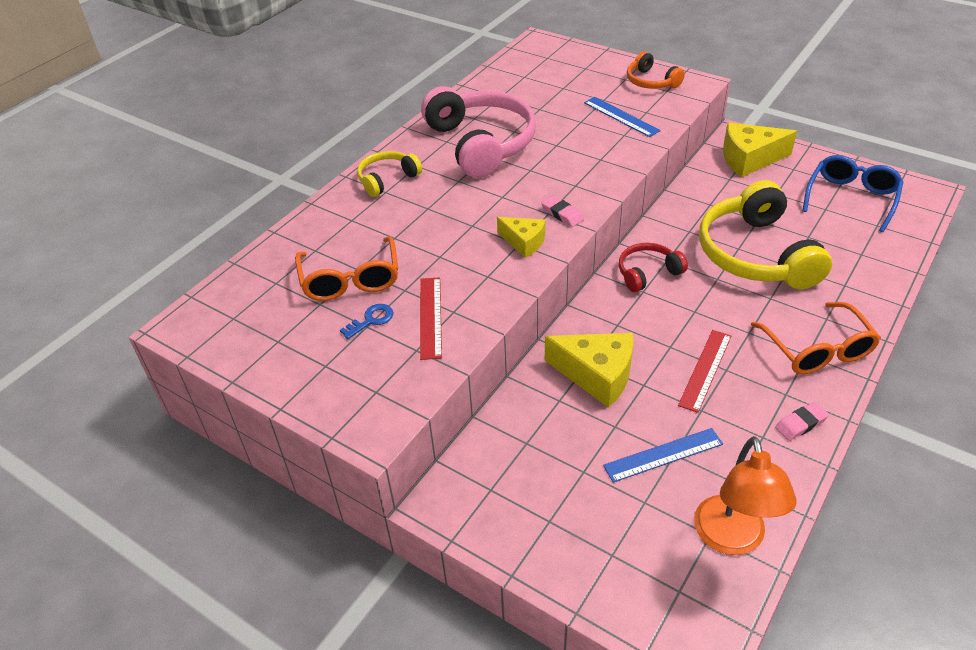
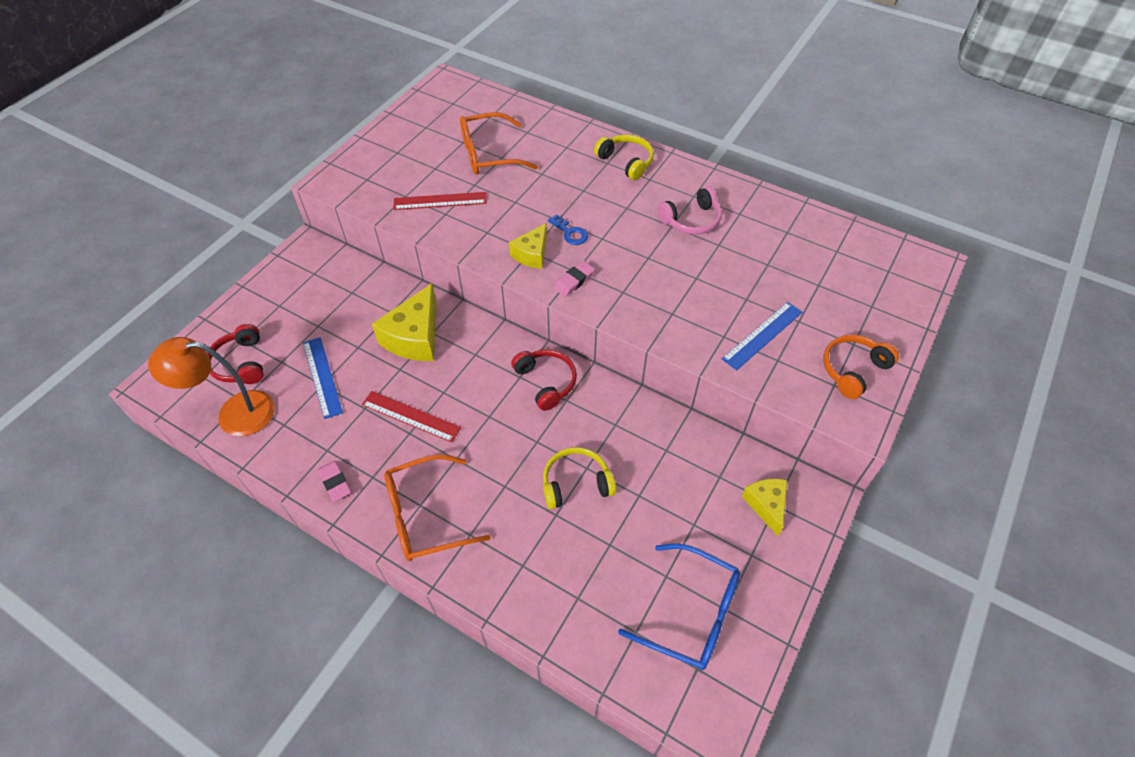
camera: 85 degrees right, 10 degrees up
(371, 320) = (441, 170): blue key -> blue key (570, 233)
(481, 144) = (691, 220): pink headphones -> pink headphones, size x0.50
(652, 547) = (241, 363): none -> red headphones
(749, 159) = (766, 505): yellow cheese -> yellow cheese, size x0.60
(756, 254) = (576, 483): yellow headphones -> yellow headphones, size x0.50

